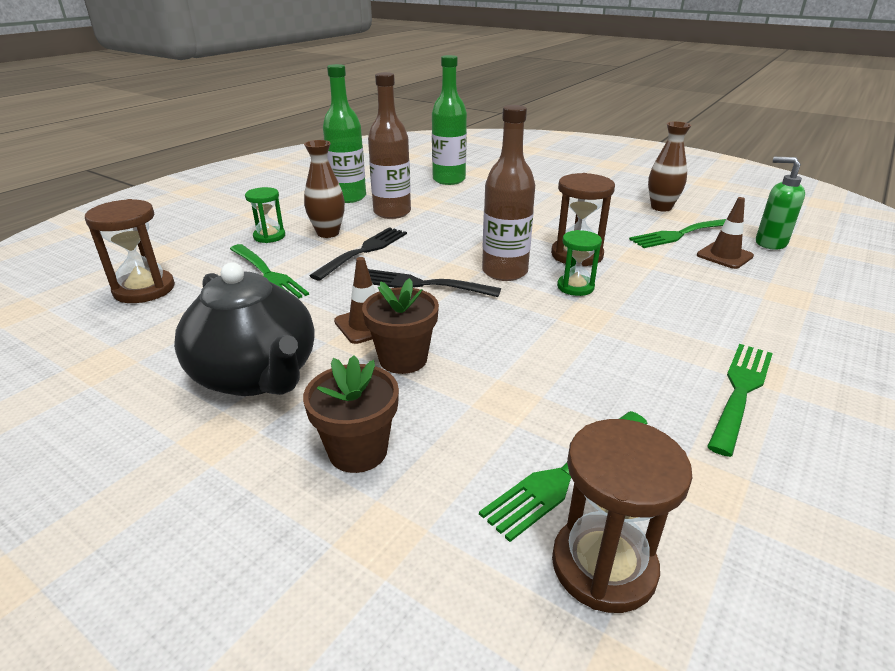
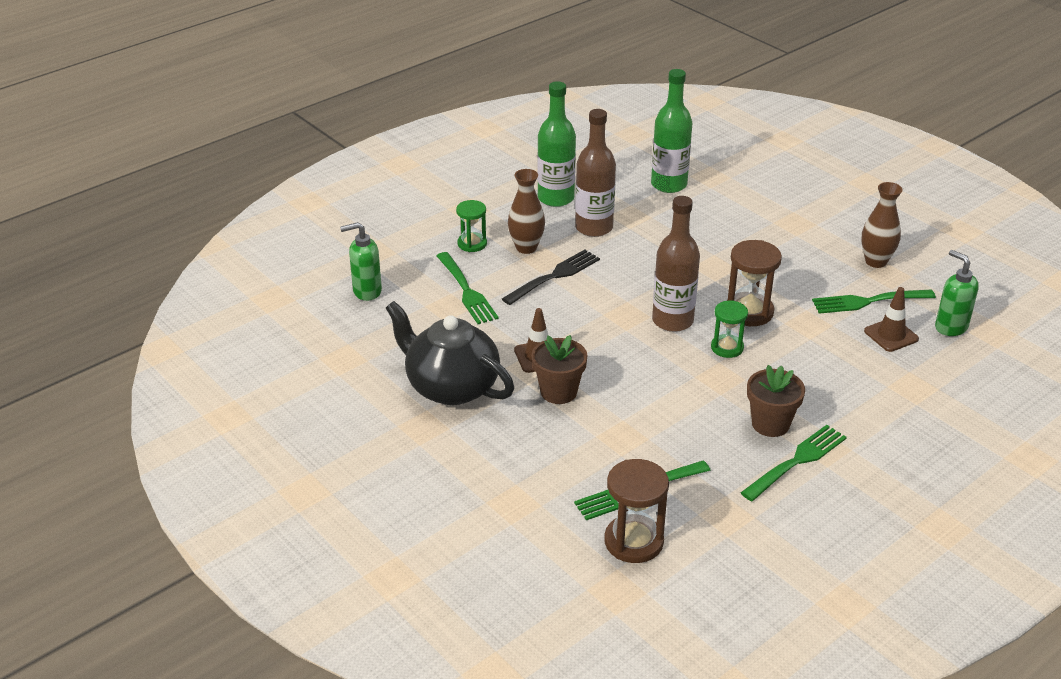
camera: 15 degrees right, 5 degrees up
(144, 289) = (366, 291): brown hourglass -> green soap dispenser
(256, 375) = (451, 387): black teapot -> black teapot turned 150 degrees clockwise
(358, 451) = (511, 453): brown flower pot -> brown flower pot (770, 424)
(423, 284) = (596, 323): black fork -> none

